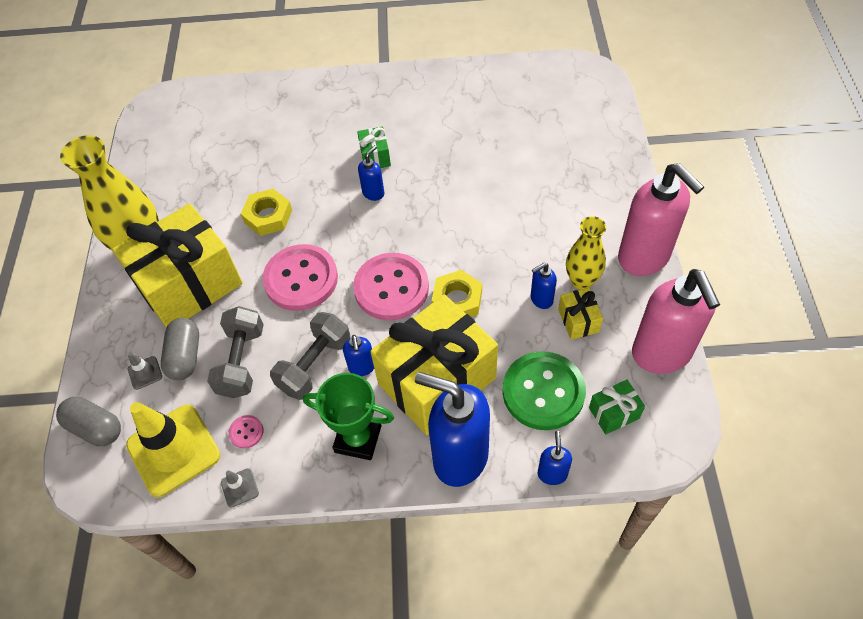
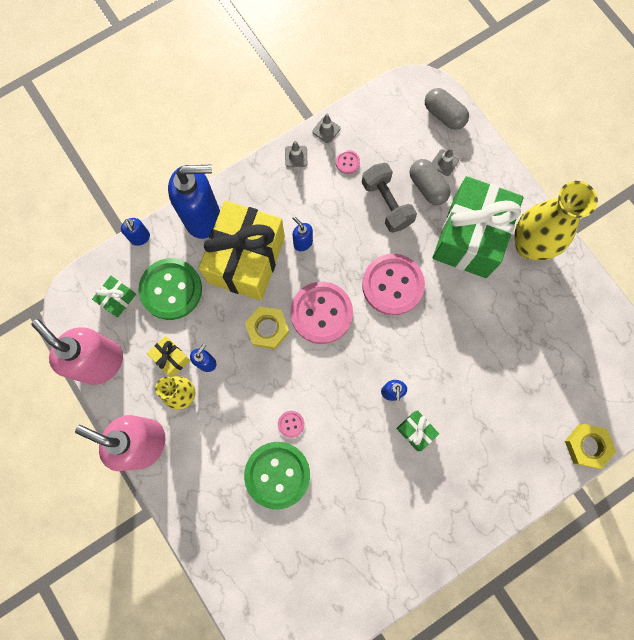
camera: 145 degrees right, 20 degrees up
(95, 428) = (444, 115): grey capsule -> grey capsule turned 45 degrees clockwise
(173, 450) = (384, 129): yellow traffic cone -> none
(189, 285) = (469, 237): yellow gift -> green gift
(268, 216) = (459, 325): yellow nut -> yellow nut (587, 446)
(299, 473) = (296, 156): none -> grey traffic cone
(315, 365) = (336, 227): grey dumbbell -> none
(358, 439) = (274, 195): green trophy -> none
(485, 210) = (291, 424): none -> pink button
(523, 178) = (277, 475): none -> green button

